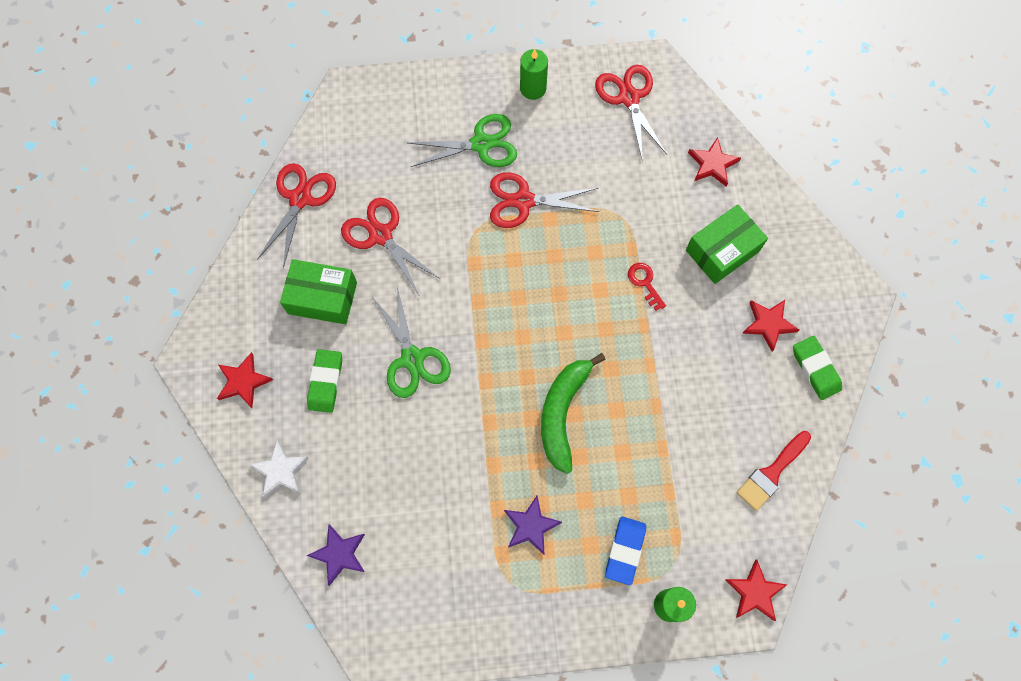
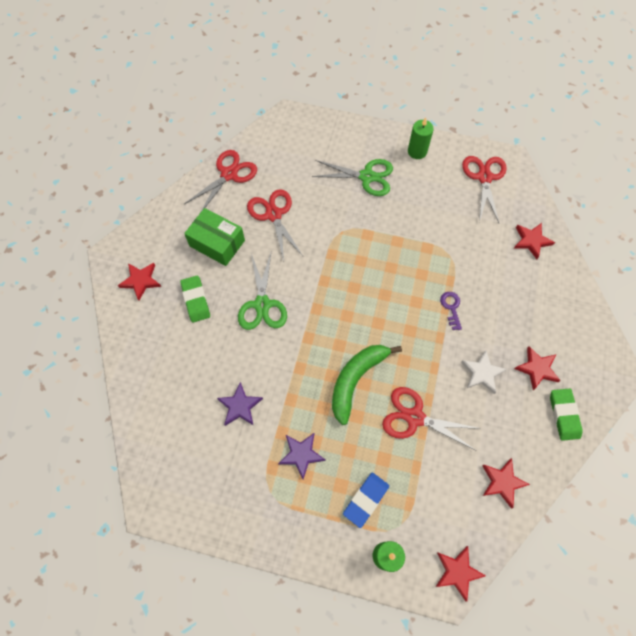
camera: 20 degrees right, 5 degrees down
(280, 471) = (139, 350): white star -> white star (482, 373)
(326, 382) = (196, 300): green eraser -> green eraser turned 45 degrees counterclockwise
(339, 554) = (155, 423): purple star -> purple star (240, 406)
(523, 201) = (382, 223): red scissors -> red scissors (415, 417)
(644, 283) = (451, 307): red key -> purple key
(722, 251) = (518, 304): green box -> none
(771, 473) = (502, 482): red brush -> red star

